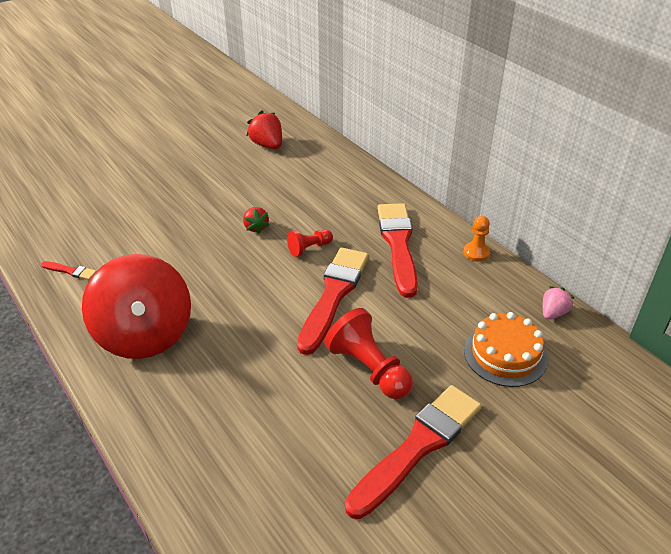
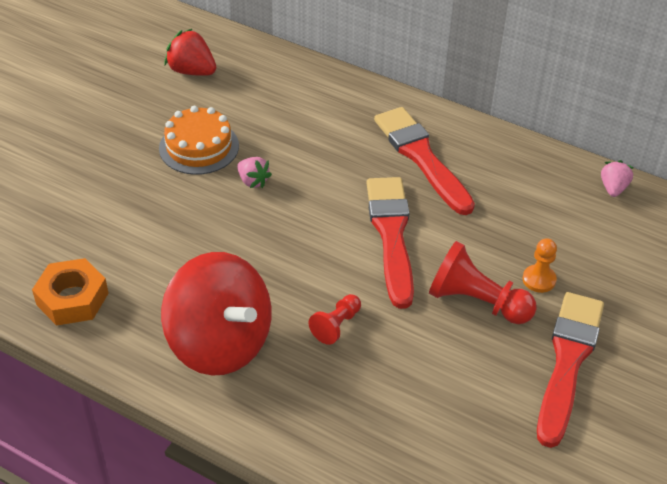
camera: 25 degrees left, 5 degrees up
(71, 271) = (72, 299): red brush -> orange nut
(256, 227) = (253, 181): red strawberry -> pink strawberry
(309, 248) = (330, 189): red pawn -> red pawn (336, 325)
(476, 253) = (505, 144): orange pawn -> orange pawn (539, 280)
(505, 354) = (593, 245): orange cake -> orange cake (199, 147)

